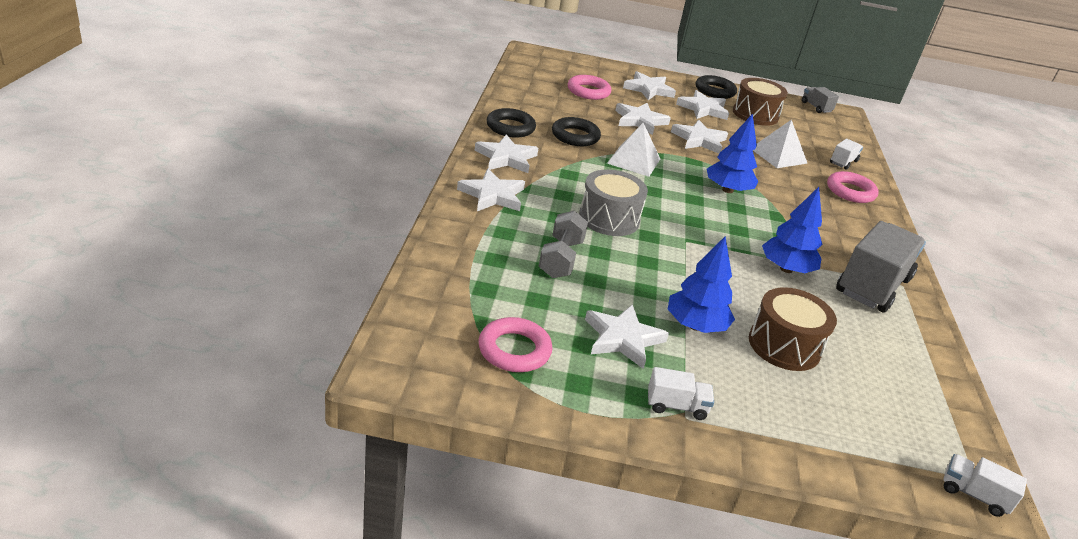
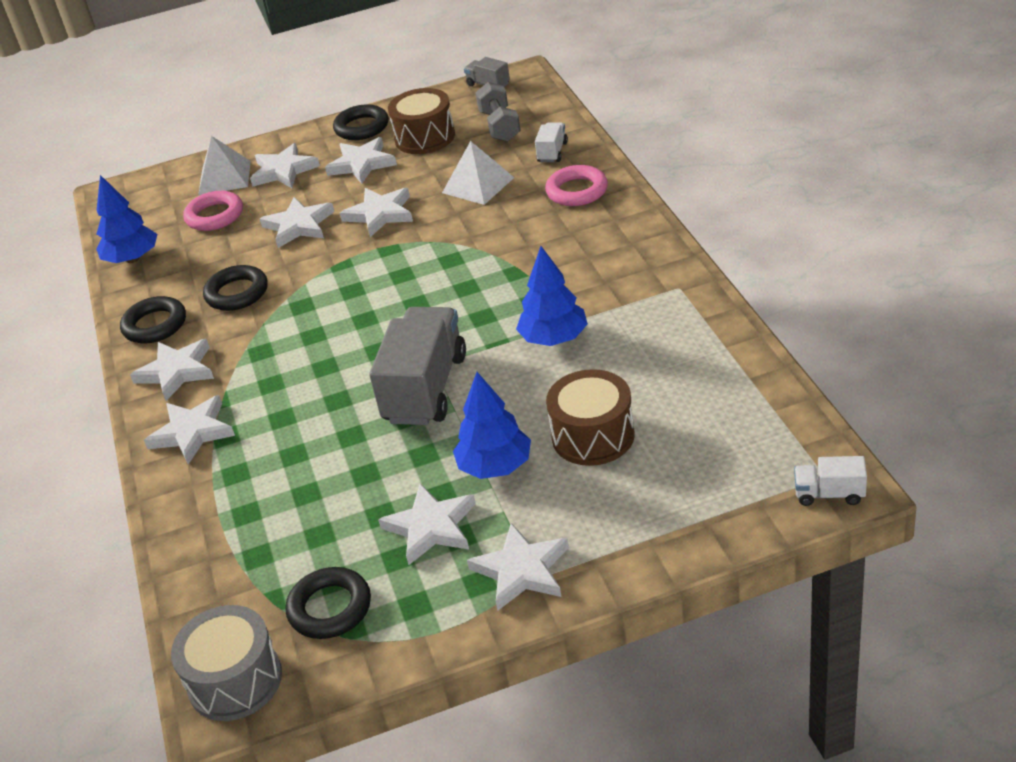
camera: 15 degrees left, 5 degrees up
(514, 350) = (330, 608): pink ring -> black ring
(561, 258) = (314, 469): grey dumbbell -> grey dumbbell (499, 126)
(609, 218) = (337, 386): grey drum -> grey drum (235, 680)
(634, 161) = (322, 289): white pyramid -> white pyramid (224, 177)
(676, 406) = (521, 570): white truck -> white star
(727, 190) = (445, 269): blue tree -> blue tree (132, 259)
(872, 286) = (649, 307): grey truck -> grey truck (425, 388)

